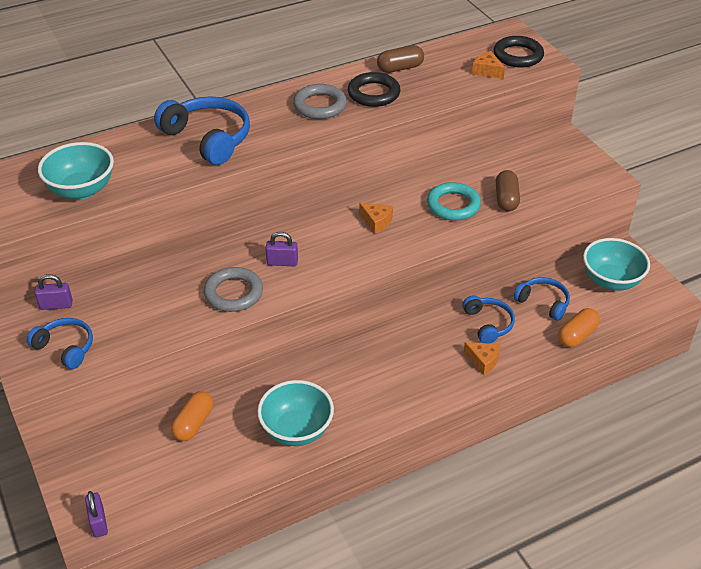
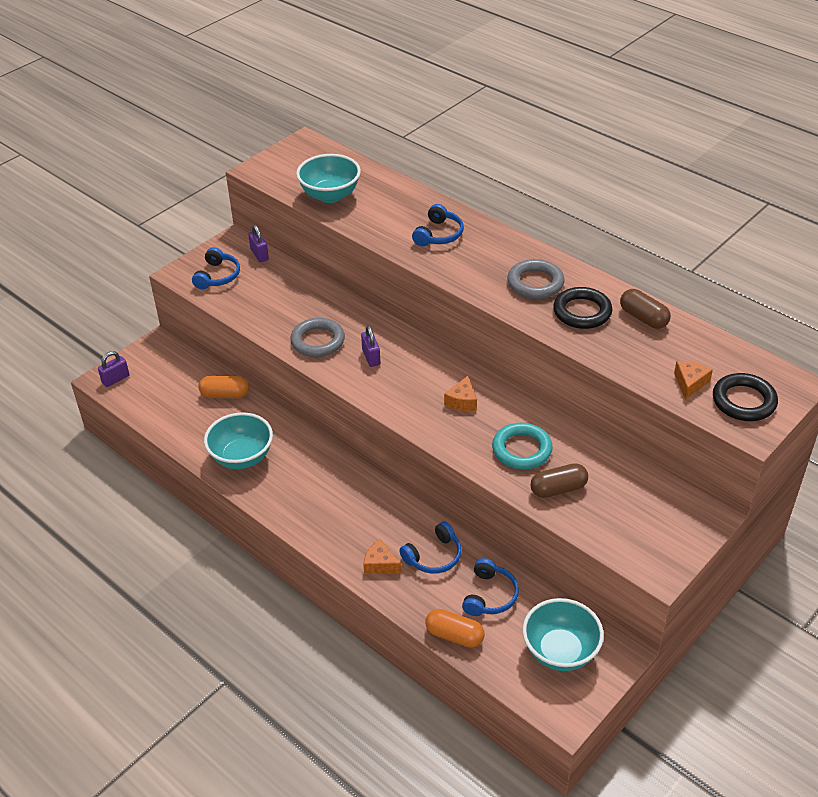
camera: 70 degrees right, 0 degrees up
(208, 138) = (439, 234): blue headphones -> blue headphones, size x0.60
(483, 361) = (380, 564): orange cheese -> orange cheese turned 105 degrees clockwise

